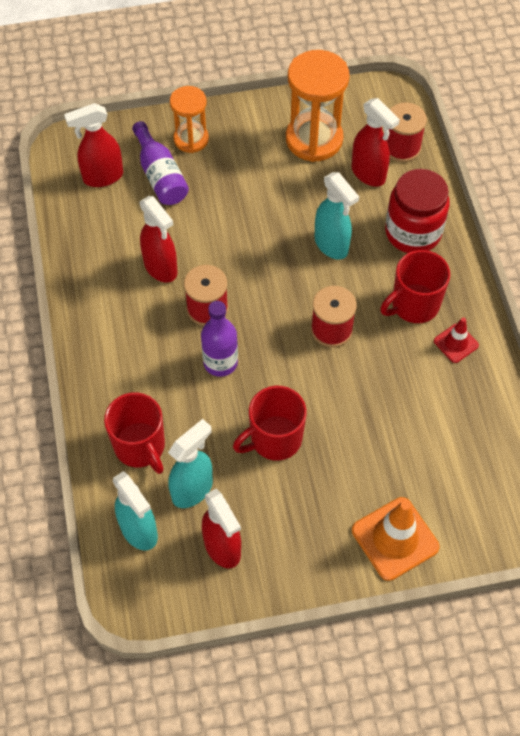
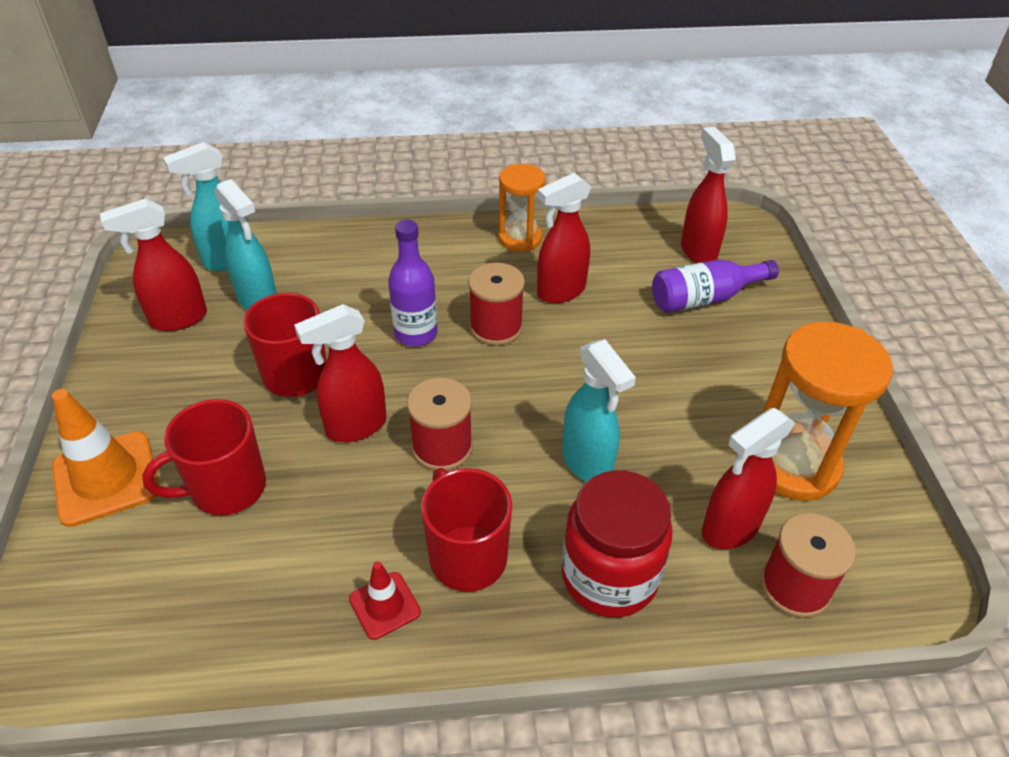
camera: 95 degrees right, 15 degrees down
(140, 446) = (326, 265): red mug -> red mug (226, 488)
(191, 139) = (770, 329): orange hourglass -> orange hourglass (520, 238)
(322, 386) = (355, 427): none -> red spray bottle
(331, 245) = (587, 463): turquoise spray bottle -> turquoise spray bottle turned 90 degrees counterclockwise

